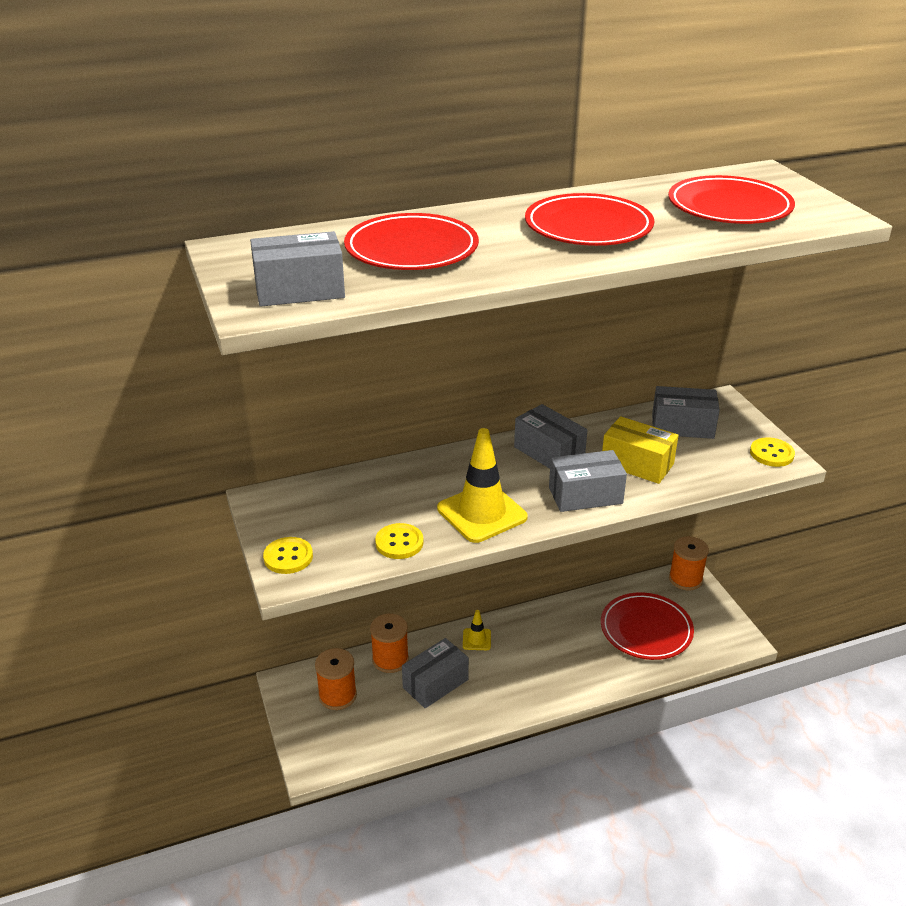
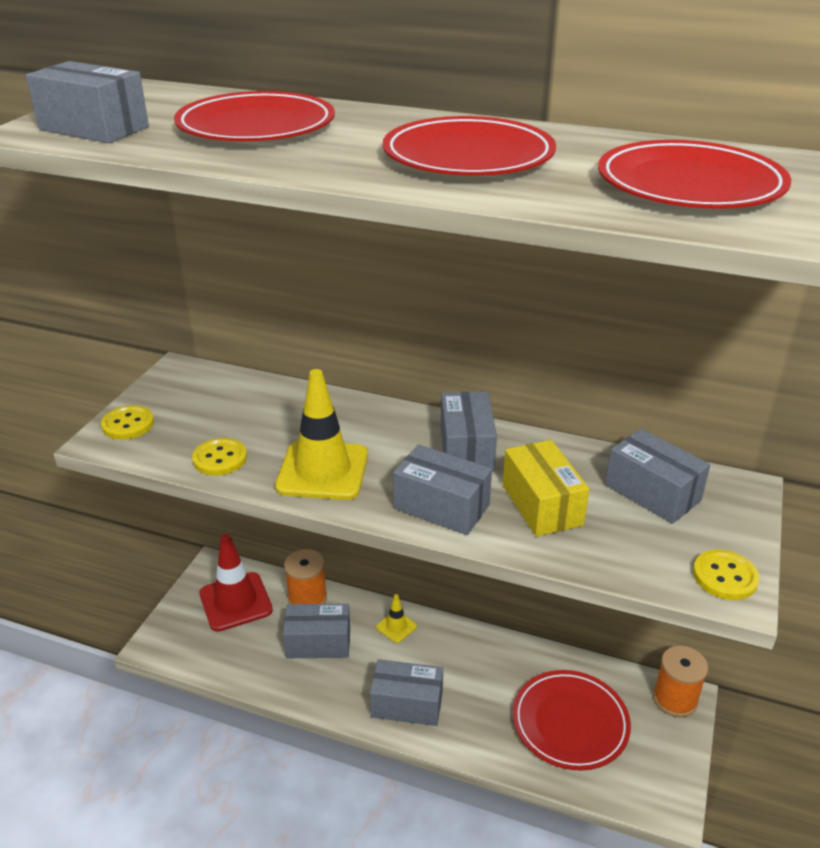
camera: 40 degrees right, 0 degrees up
(337, 695) = (235, 602): orange spool -> red traffic cone
(541, 683) = (407, 704): none -> grey box

